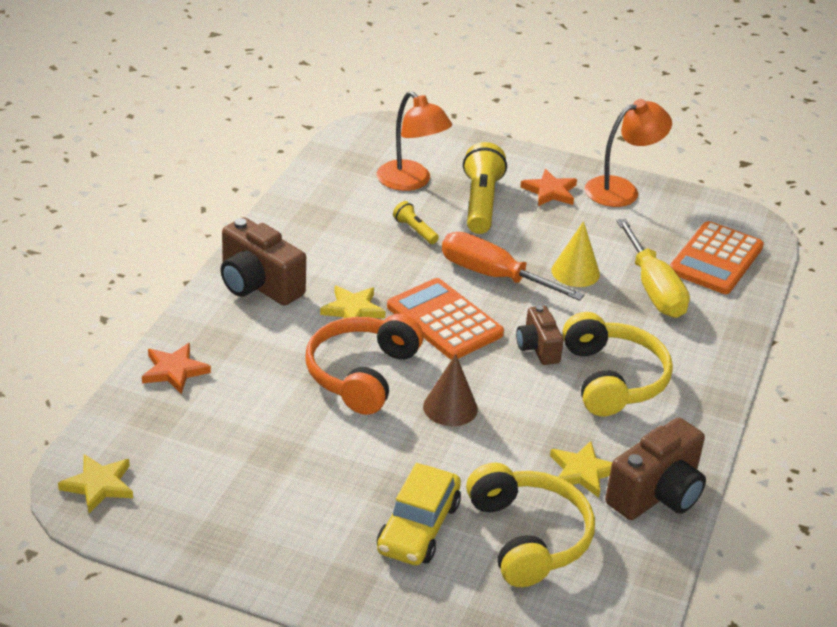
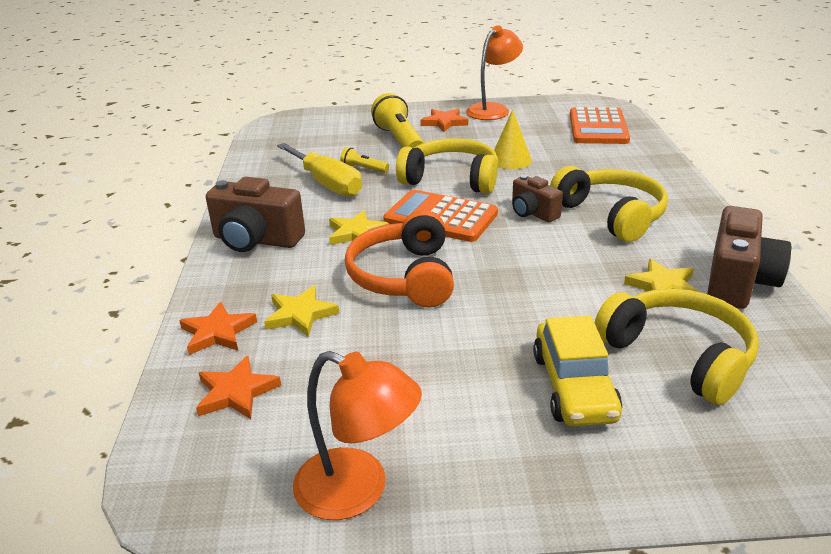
camera: 20 degrees left, 5 degrees down
(99, 485) = (196, 478): yellow star -> yellow star (300, 314)
(160, 430) = (236, 392): none -> orange star
(411, 182) = (335, 143): orange lamp -> orange lamp (358, 491)
(450, 407) = (505, 276): brown cone -> none
(493, 276) = (451, 179): orange screwdriver -> yellow headphones
(653, 289) = (576, 154): yellow screwdriver -> yellow screwdriver (327, 184)

